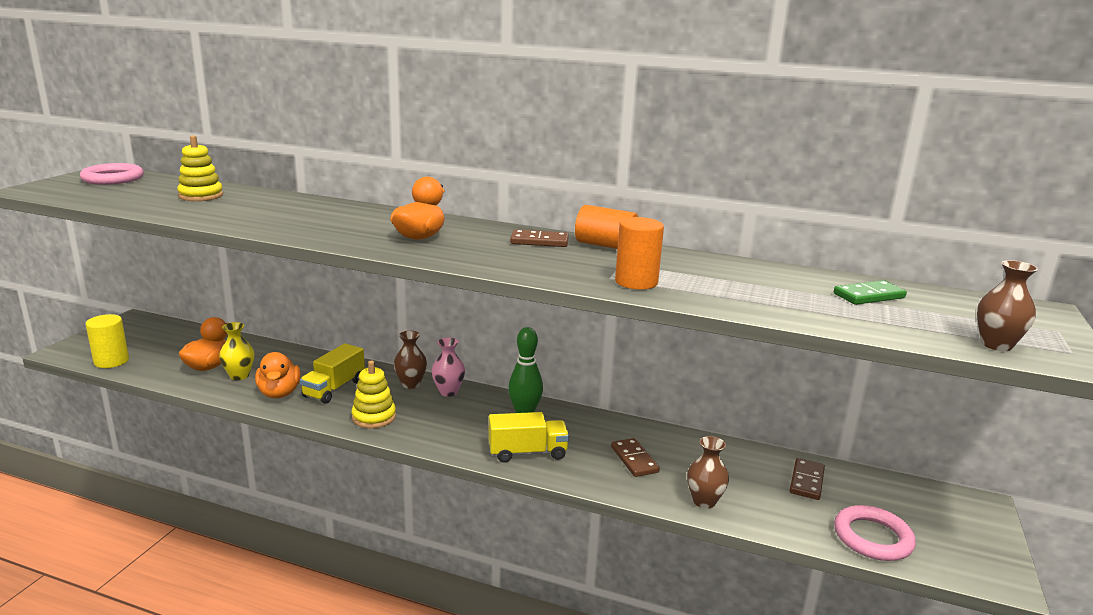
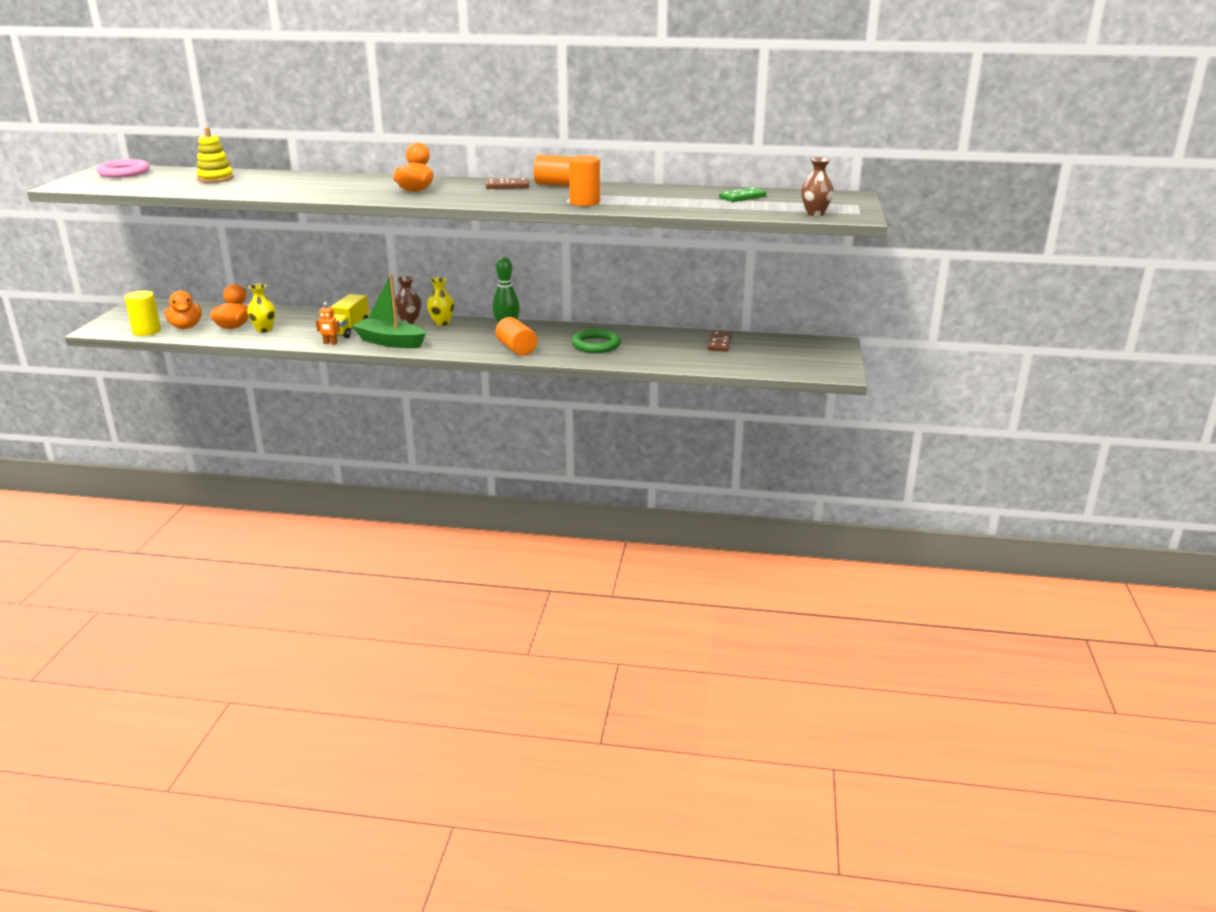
camera: 10 degrees left, 5 degrees up
(279, 393) = (305, 336): orange duck -> orange duck (186, 327)
(302, 409) = (330, 343): none -> orange robot
(374, 417) = (390, 342): yellow stacking toy -> green boat
(448, 392) = (441, 323): pink vase -> yellow vase
(527, 452) = (516, 349): yellow truck -> orange cylinder
(634, 460) = (596, 345): brown domino -> green ring
(704, 501) = (649, 359): brown vase -> none
(872, 538) = (762, 364): pink ring -> none

